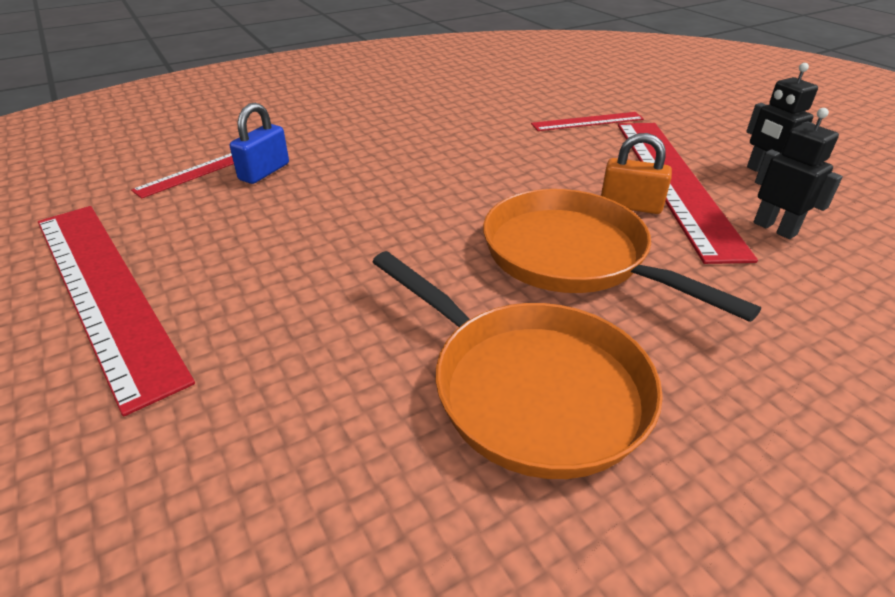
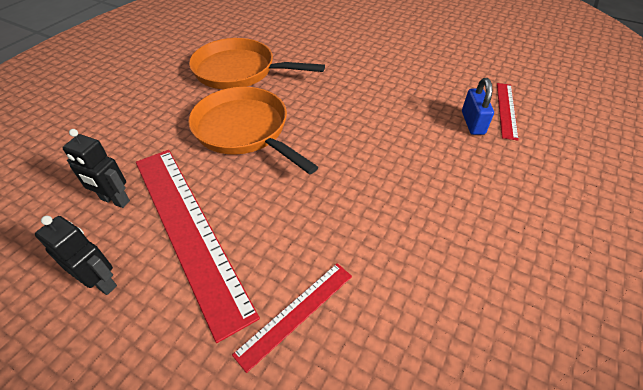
camera: 150 degrees right, 10 degrees up
(105, 291) = (425, 49): red ruler -> none
(572, 256) = (244, 130): orange pan -> orange pan turned 150 degrees counterclockwise
(630, 205) = (220, 185): orange padlock -> none

